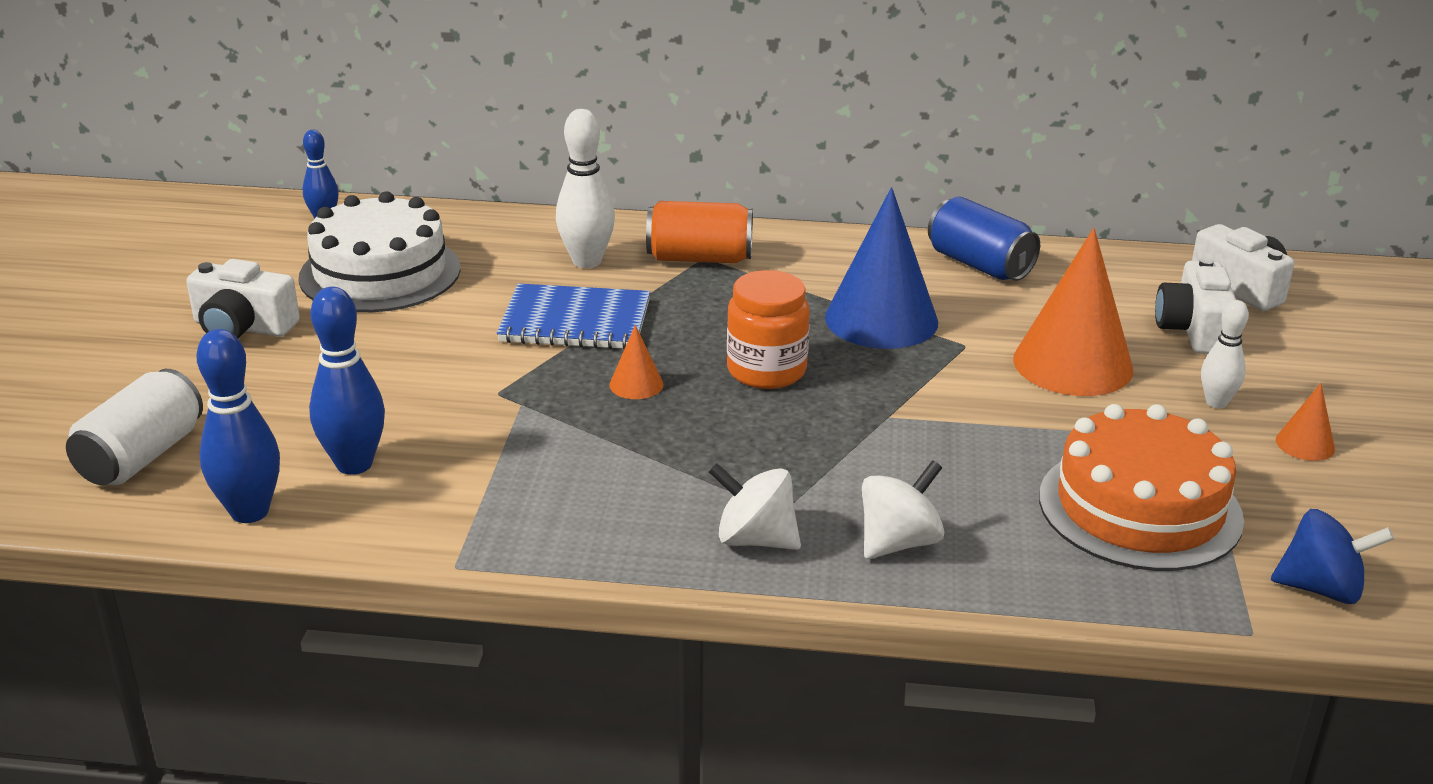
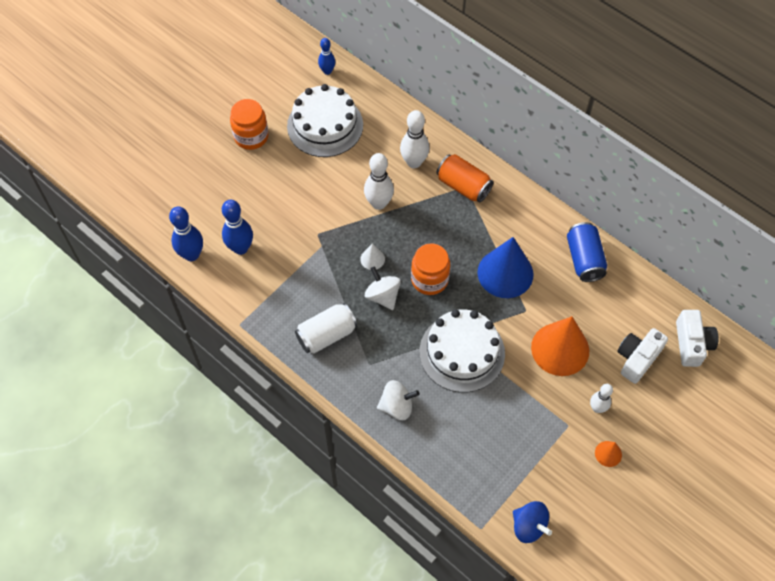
camera: 35 degrees right, 30 degrees up
(142, 456) = (174, 201): white can -> white can (326, 335)
(243, 327) = (251, 136): white camera -> orange jar
(575, 321) = (379, 203): blue notebook -> white bowling pin
(636, 384) = (372, 259): orange cone -> white cone
(755, 539) = (348, 373): white spinning top -> white spinning top (382, 296)
(926, 429) = (462, 352): none -> white cake
(1139, 508) = (503, 445): orange cake -> none

